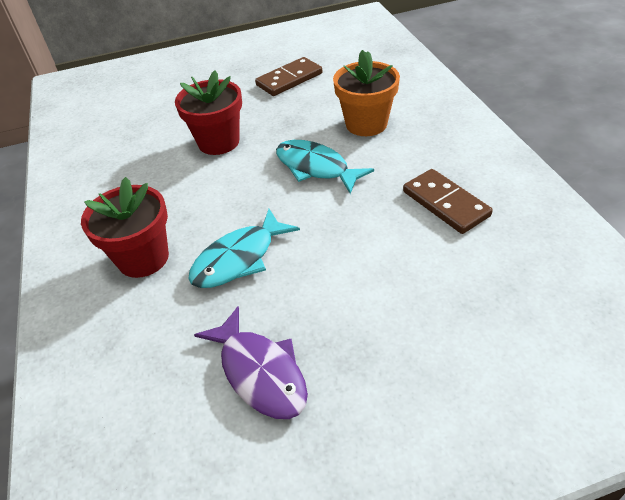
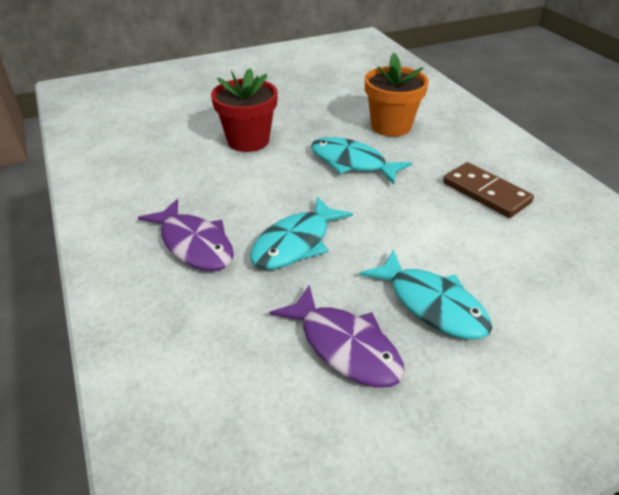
camera: 10 degrees left, 5 degrees down
(143, 258) = (194, 244): red flower pot -> purple fish
(289, 79) = (305, 88): brown domino -> none
(356, 330) = (432, 304): none -> turquoise fish

